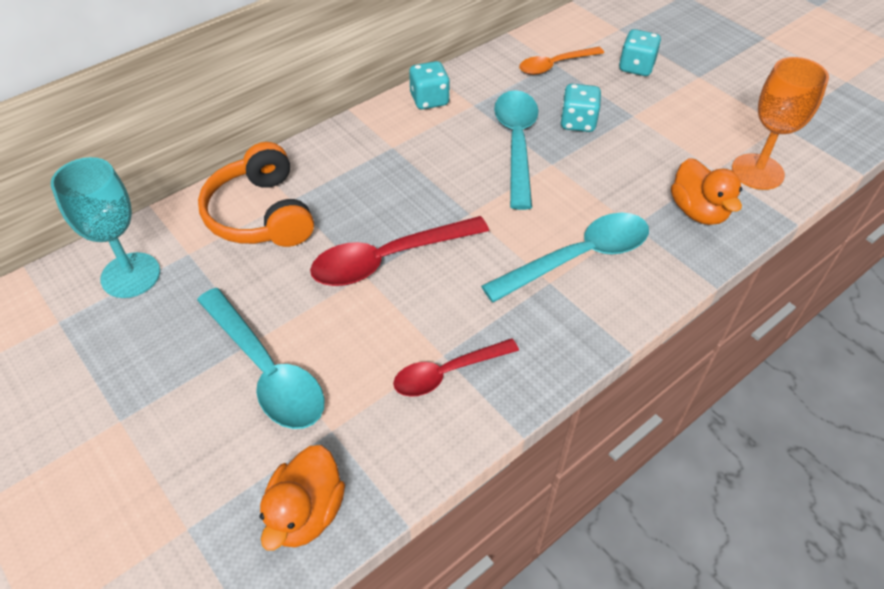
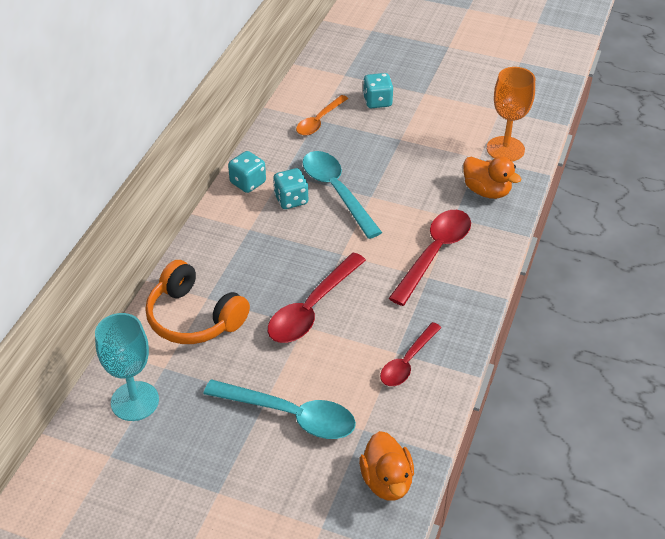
camera: 30 degrees left, 5 degrees down
(577, 122) = (367, 159): turquoise dice -> turquoise dice (291, 200)
(578, 257) = (434, 253): turquoise spoon -> red spoon

